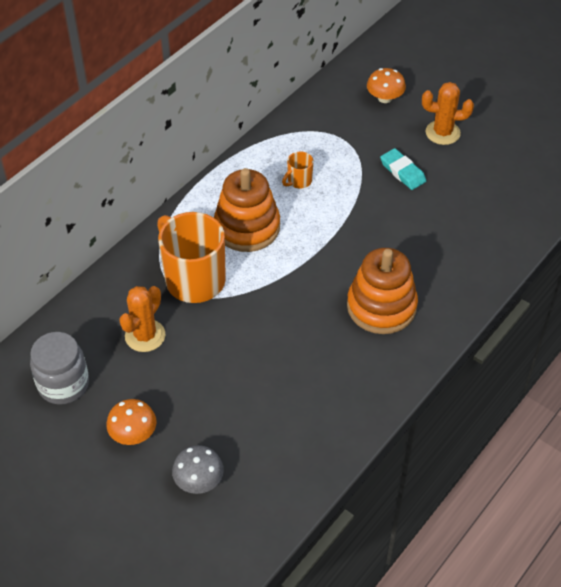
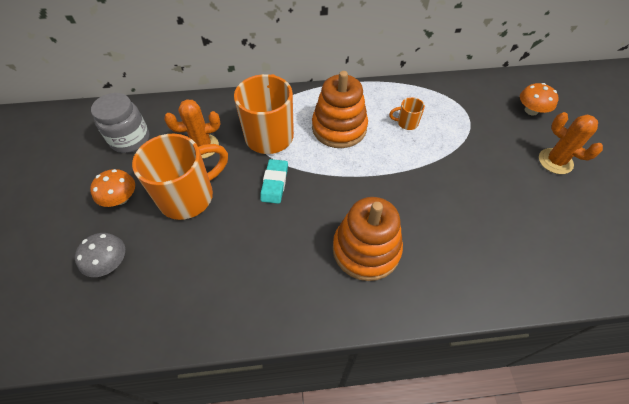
camera: 45 degrees right, 5 degrees up
(192, 382) = (189, 196): none -> orange mug
(402, 172) = (491, 167): turquoise eraser -> turquoise eraser (274, 183)

